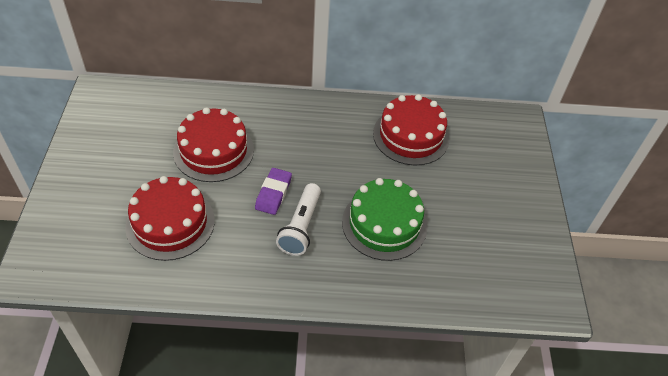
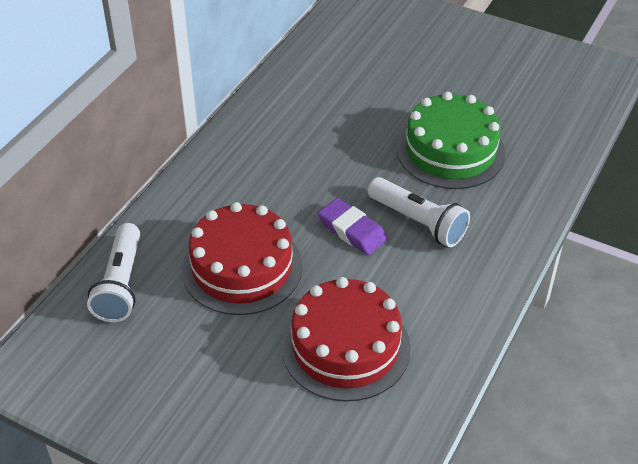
camera: 60 degrees left, 5 degrees down
(176, 103) = (121, 284): none -> white flashlight
(411, 136) = (331, 83): red cake -> none

